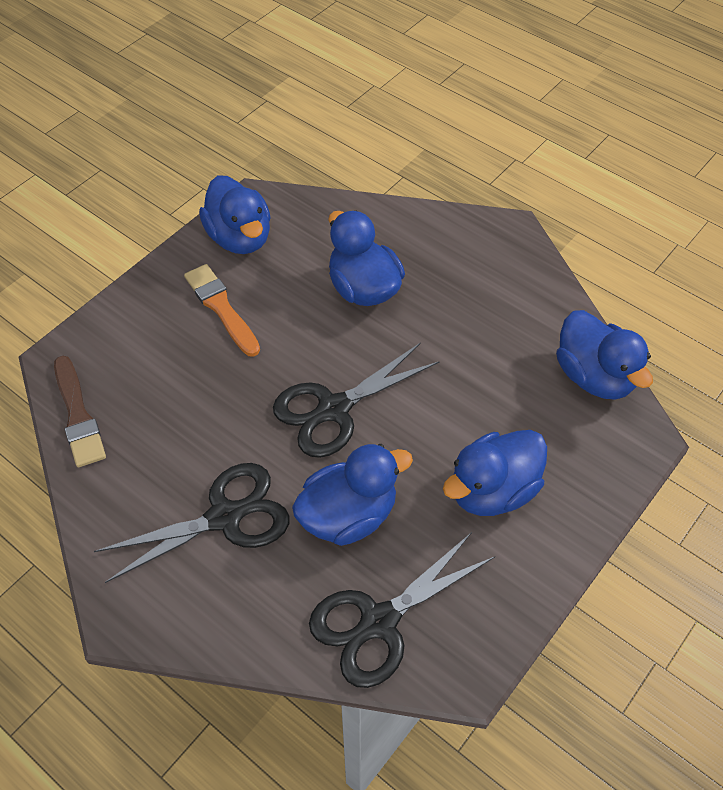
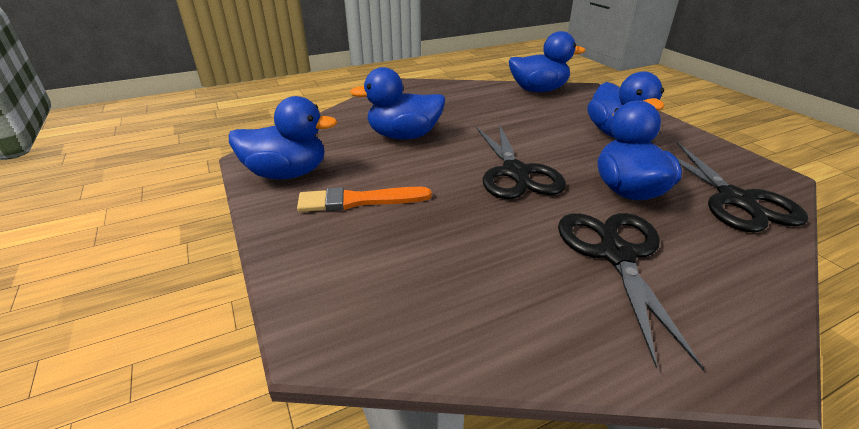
camera: 65 degrees left, 20 degrees down
(78, 415) = (425, 340): brown brush -> none

